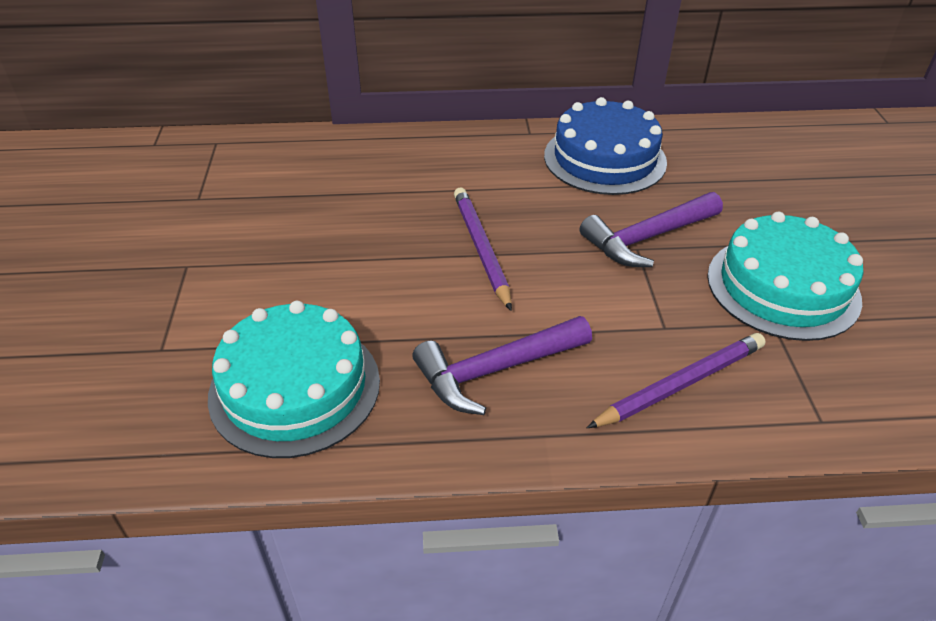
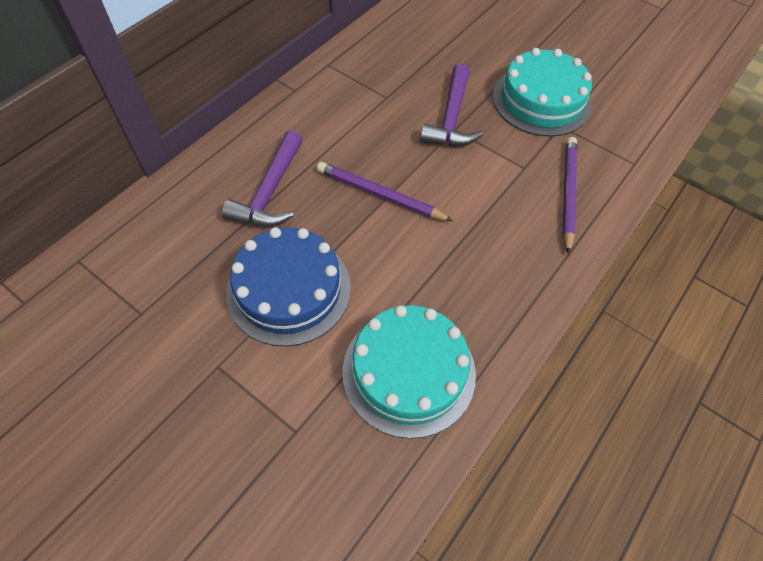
camera: 50 degrees left, 15 degrees up
(495, 370) = (487, 263): purple hammer -> purple hammer (270, 192)
(604, 159) = (363, 79): blue cake -> blue cake (289, 289)

